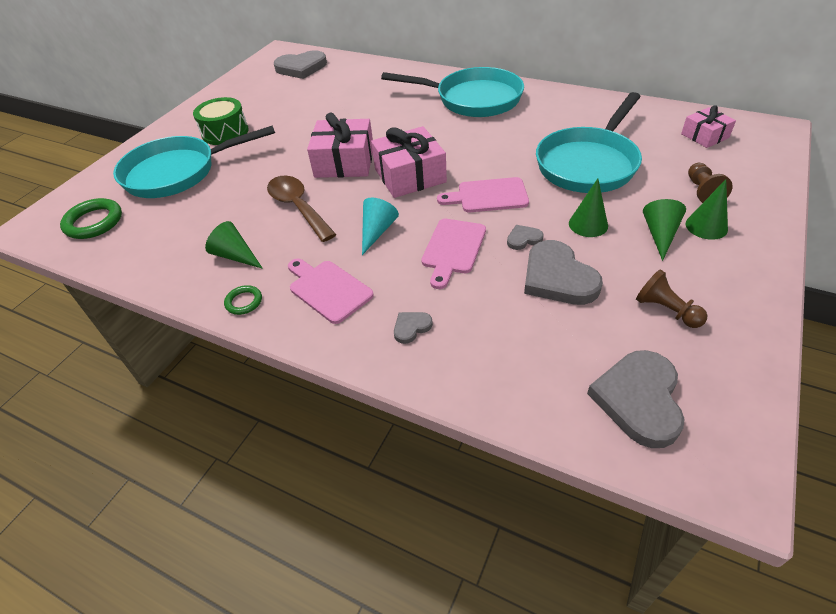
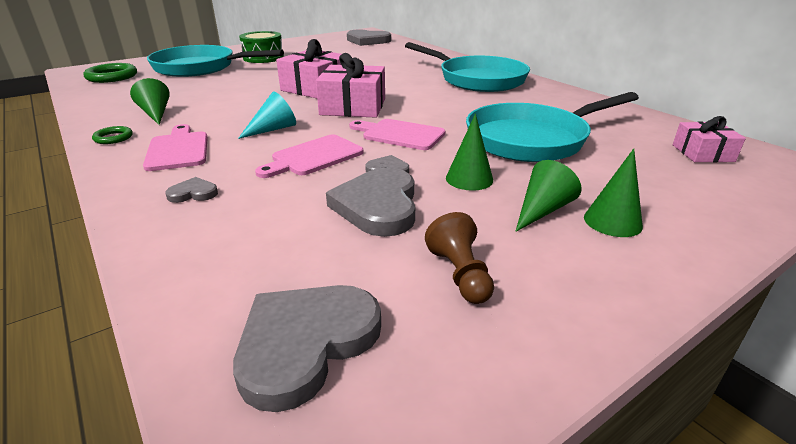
camera: 25 degrees right, 15 degrees down
(298, 207) = (242, 102): brown spoon -> none
(702, 191) = (644, 193): brown pawn -> none

